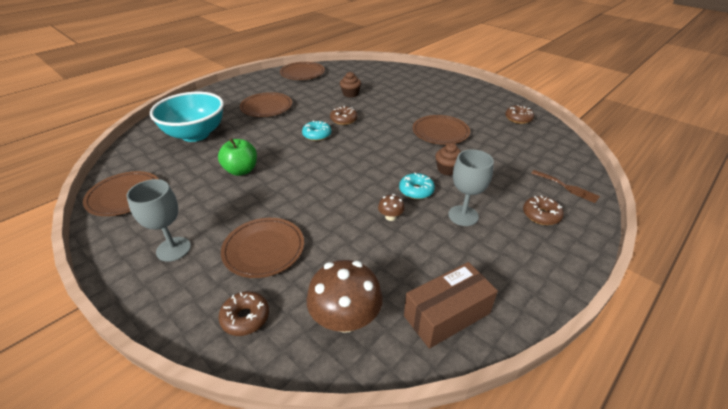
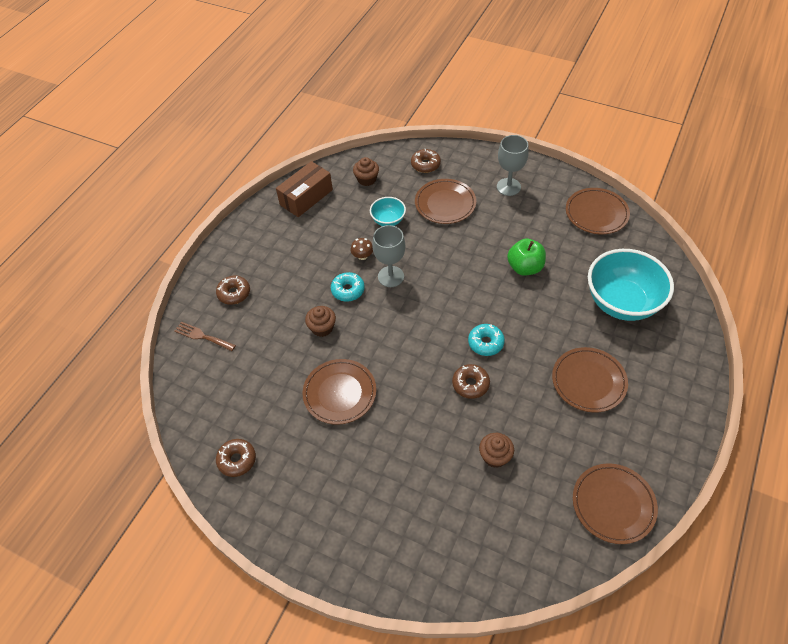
camera: 165 degrees right, 15 degrees up
(344, 247) = (388, 220): none -> turquoise bowl
(345, 318) = (367, 179): brown mushroom -> brown cupcake
(463, 215) = (302, 274): grey goblet -> grey goblet (391, 276)

